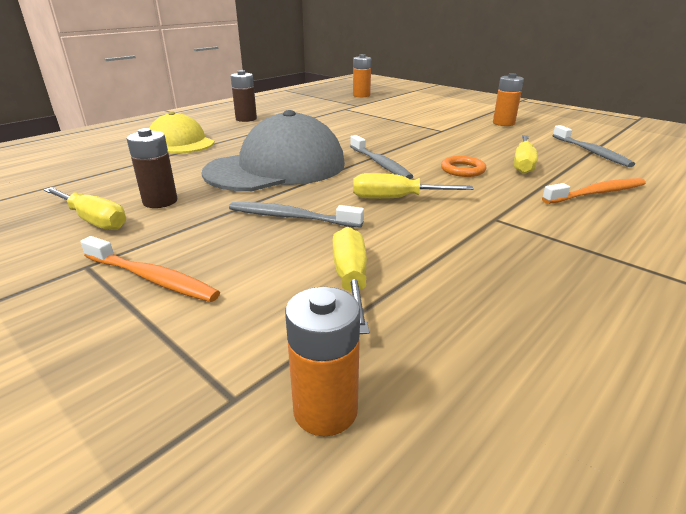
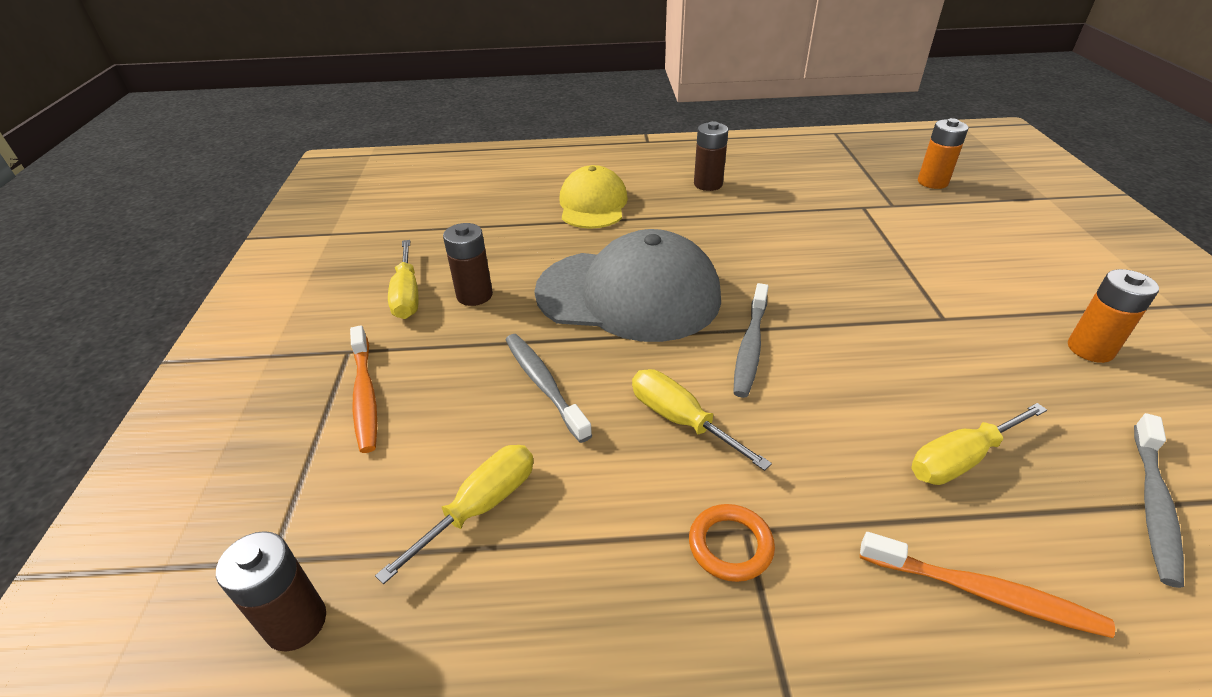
camera: 45 degrees right, 10 degrees up
(325, 410) = (296, 622): orange battery -> brown battery
(462, 170) = (843, 418): orange ring -> orange ring (730, 545)

